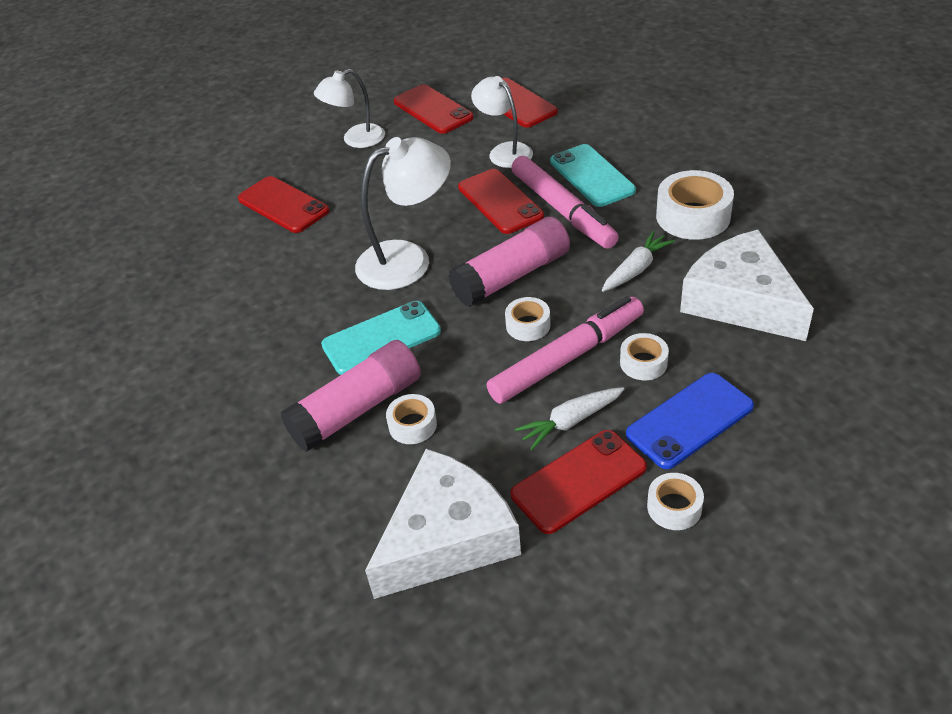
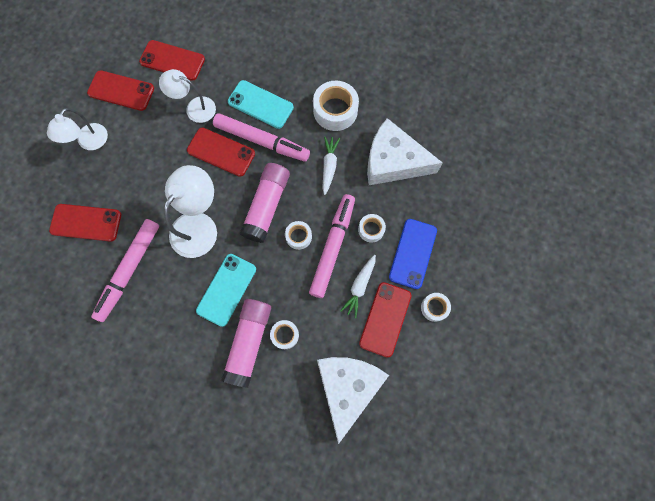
camera: 40 degrees left, 30 degrees up
(285, 268) = (129, 271): none -> pink marker

